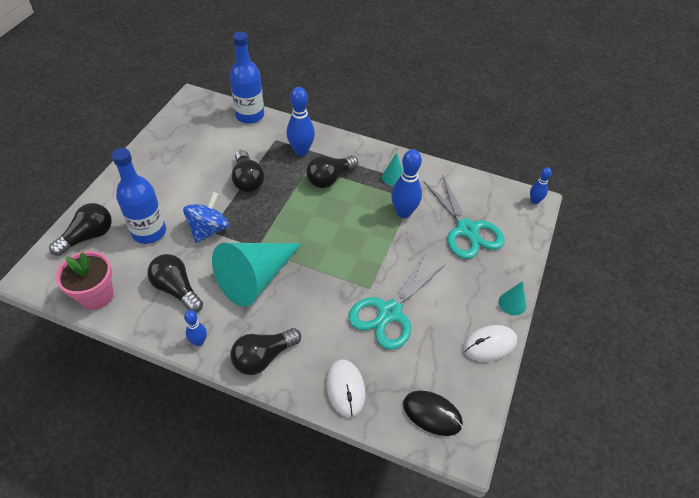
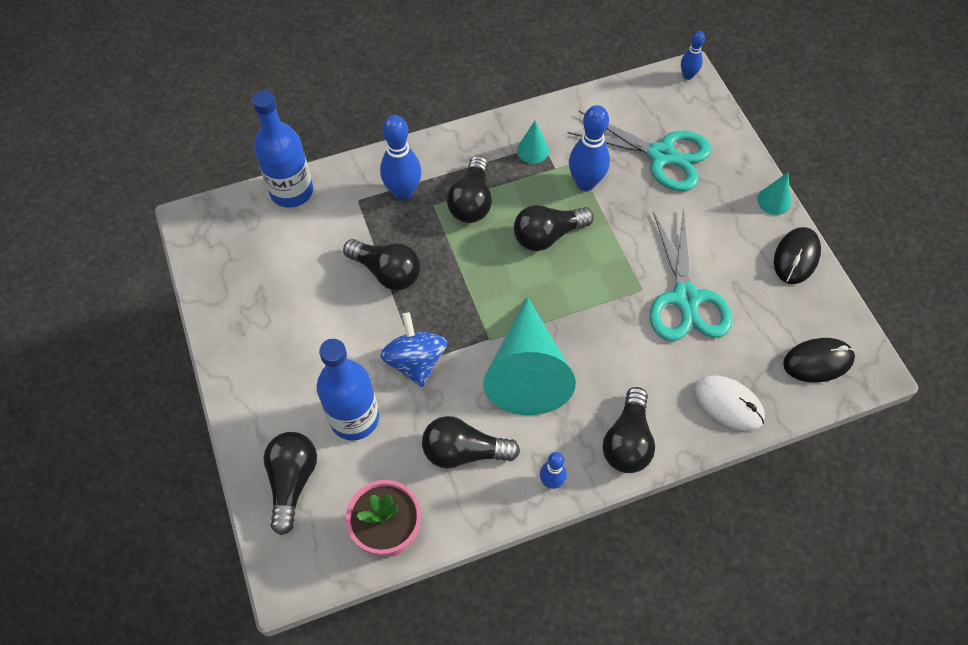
camera: 40 degrees left, 10 degrees up
(350, 222) = (548, 235): none -> black light bulb
(489, 345) = (796, 257): white mouse -> black mouse

